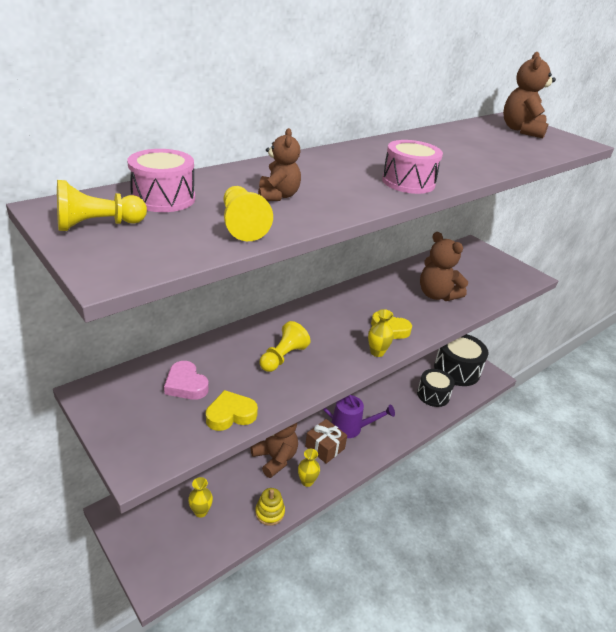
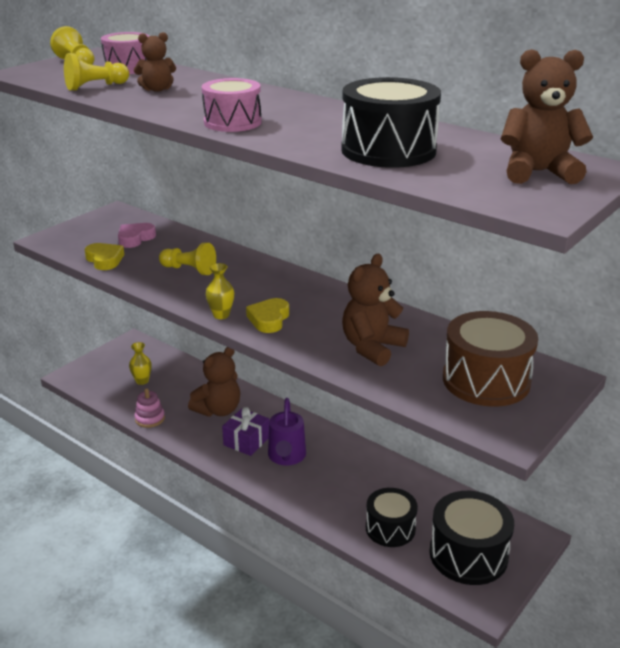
camera: 80 degrees right, 5 degrees down
(270, 512) = (150, 419): yellow stacking toy -> pink stacking toy
(307, 481) = (194, 435): yellow vase -> none
(325, 447) = (246, 441): brown gift -> purple gift
(476, 267) = (486, 380): none -> brown drum
(484, 151) = (388, 150): none -> black drum

